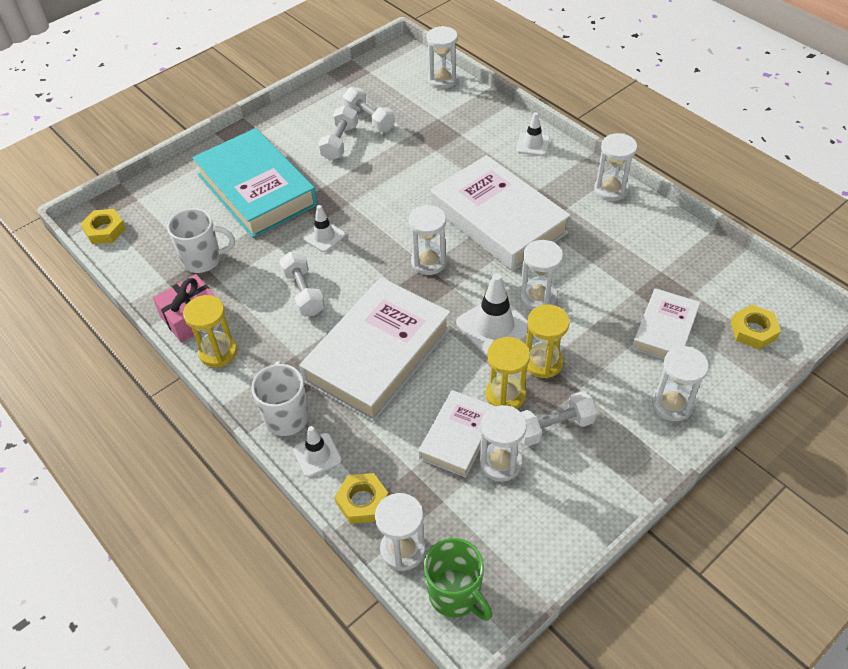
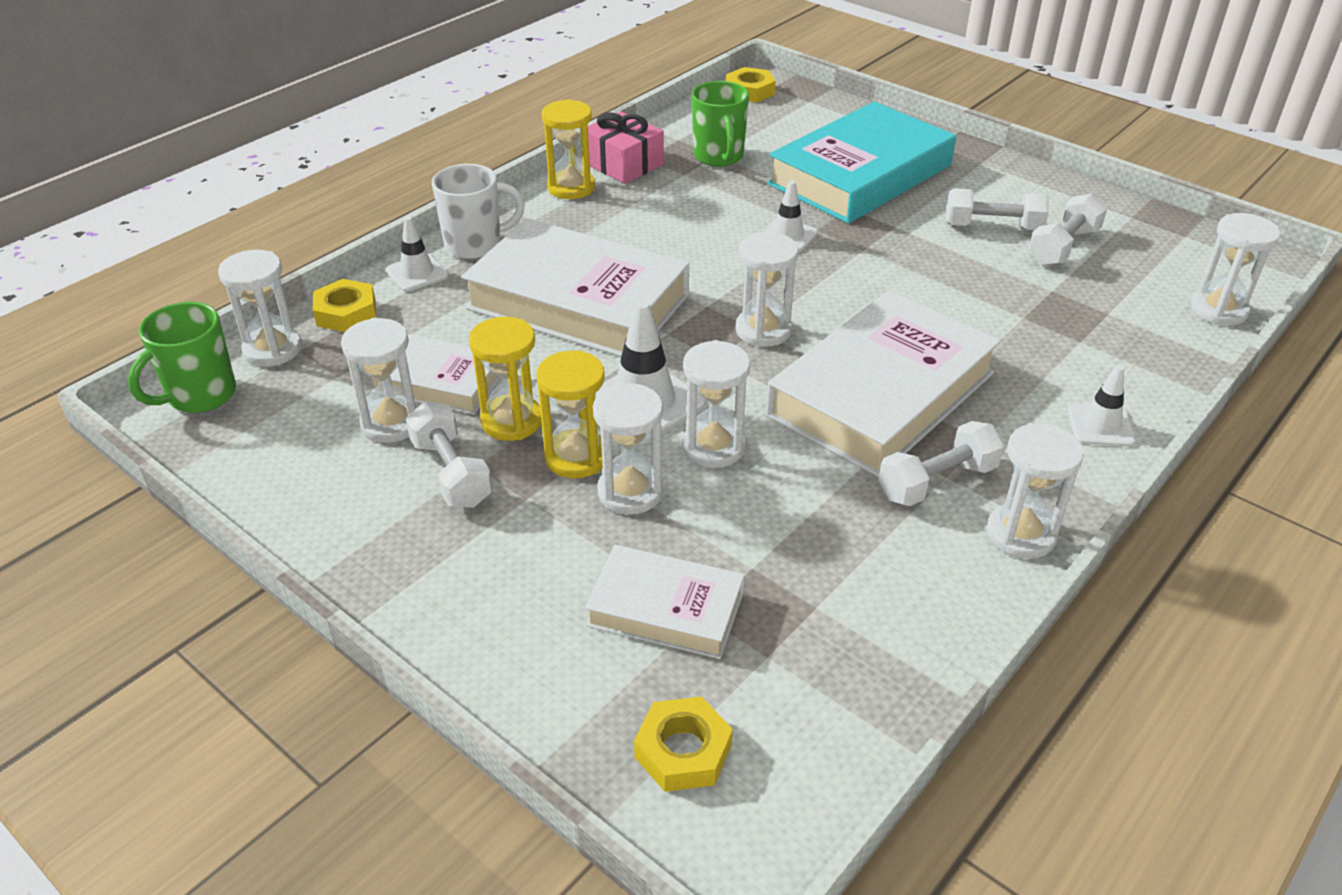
camera: 80 degrees right, 10 degrees down
(203, 260) = (719, 157): white mug -> green mug
(303, 293) = (678, 233): white dumbbell -> white dumbbell (937, 482)
(672, 404) = (495, 615): white hourglass -> white hourglass (630, 492)

